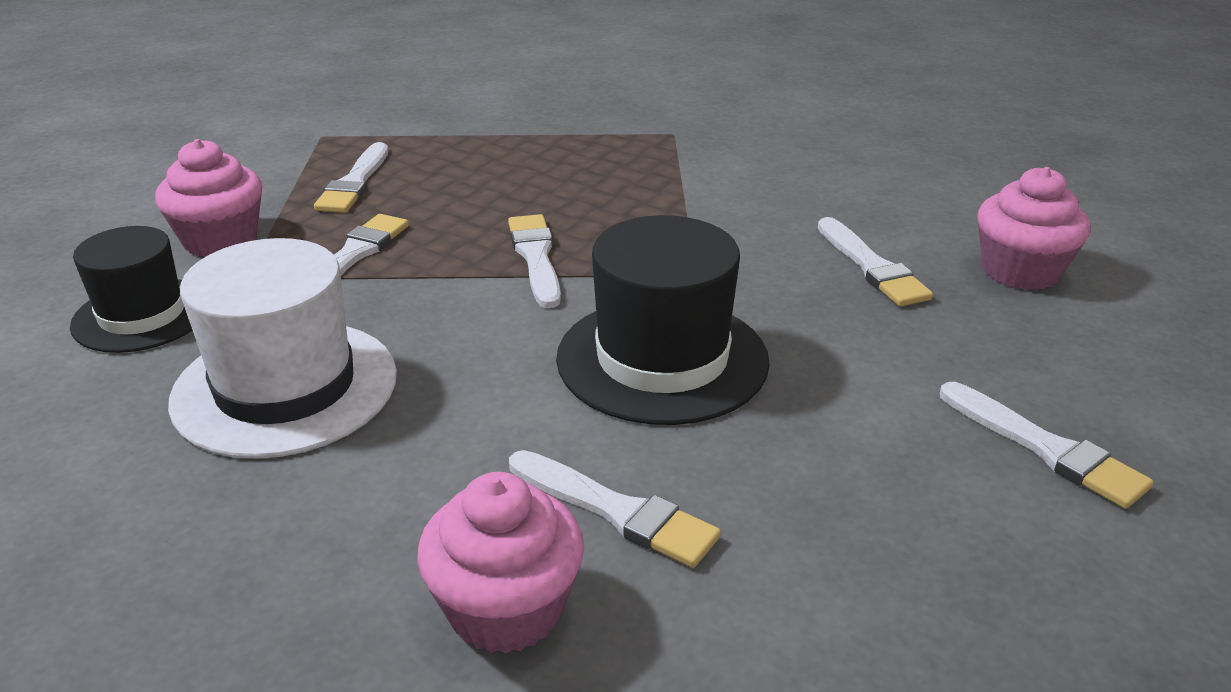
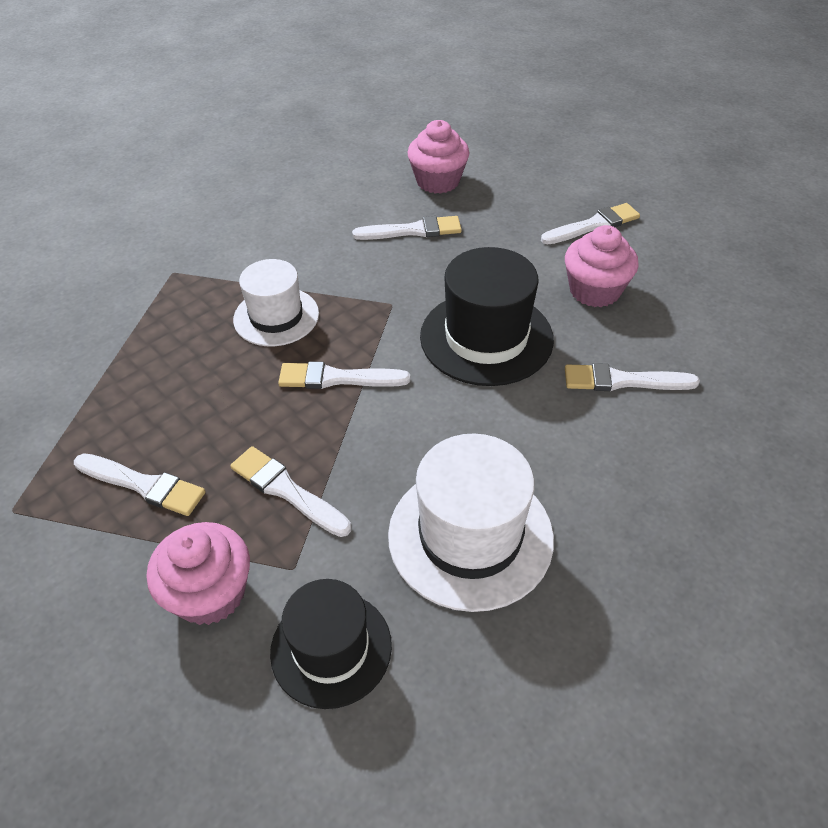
camera: 75 degrees left, 15 degrees up
(506, 608) = (693, 435): pink cupcake -> pink cupcake (594, 290)
(617, 511) = (623, 381): white brush -> white brush turned 135 degrees counterclockwise
(629, 202) = (276, 316): none -> white hat

